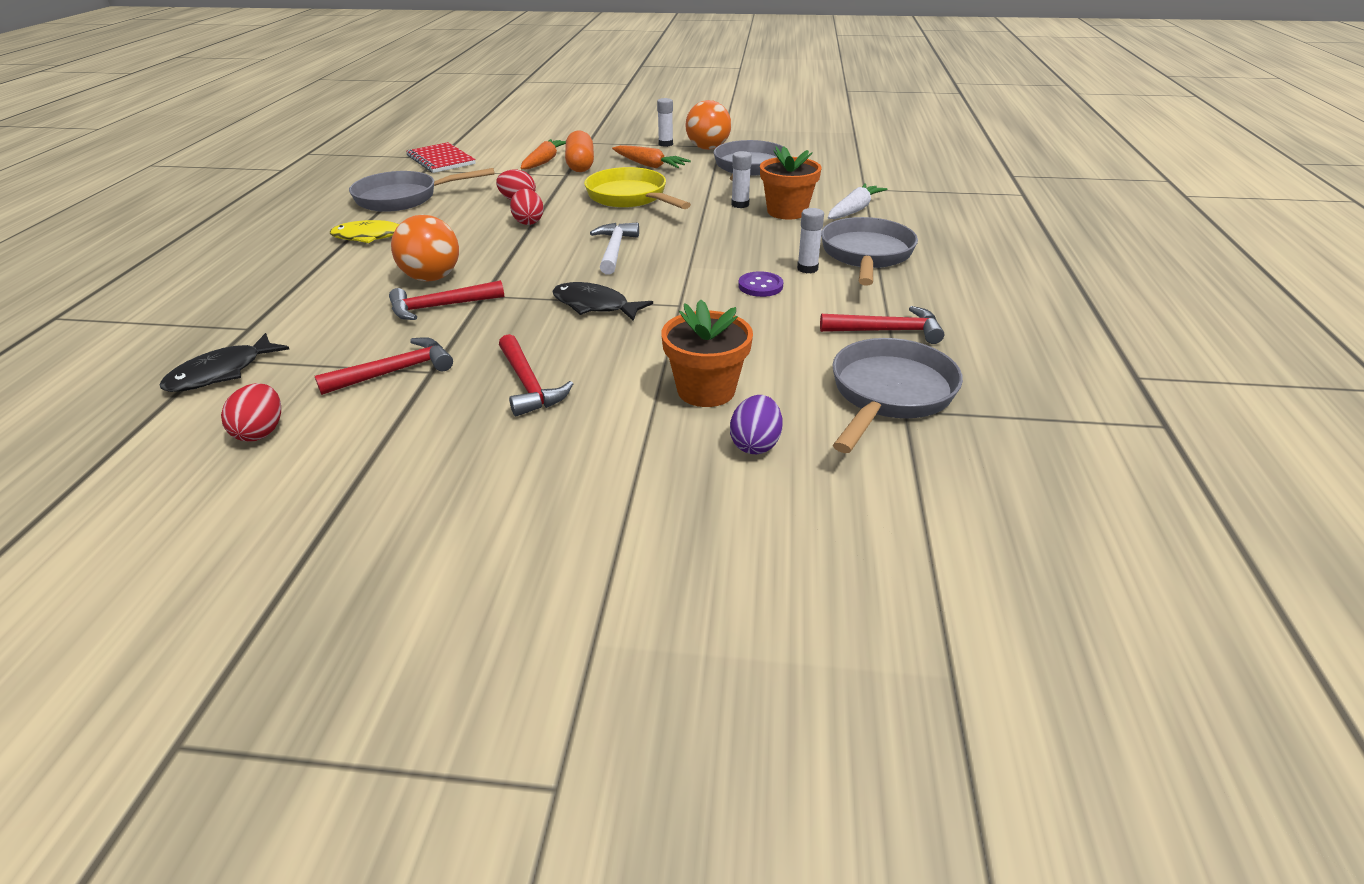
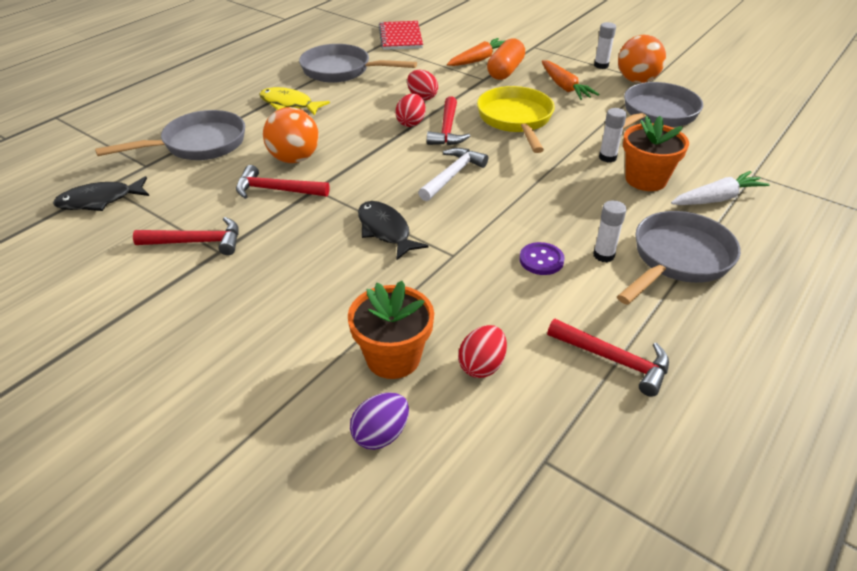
camera: 30 degrees right, 5 degrees up
(261, 432) = (79, 263): red egg -> red egg (482, 365)
(528, 385) = (270, 293): red hammer -> red hammer (447, 130)
(889, 395) = (546, 436): grey pan -> grey pan (198, 144)

